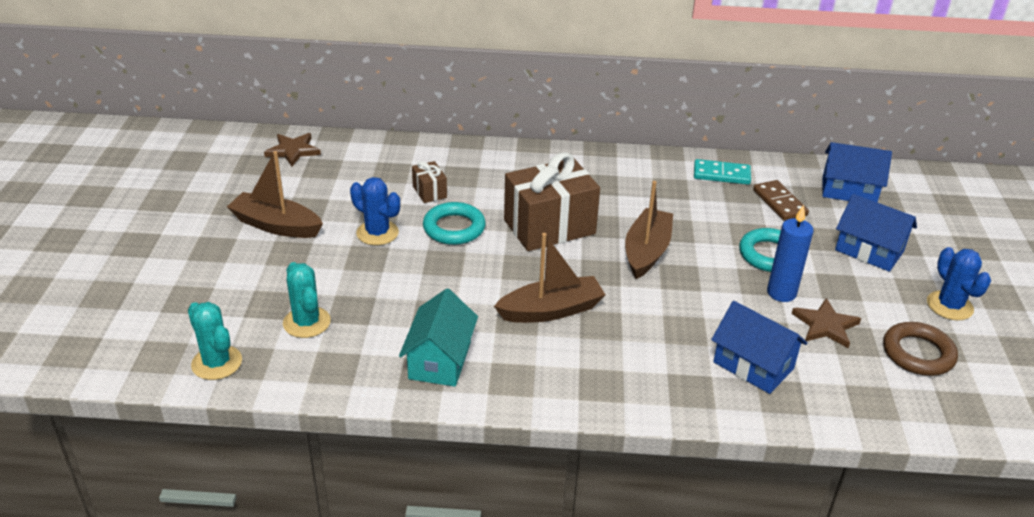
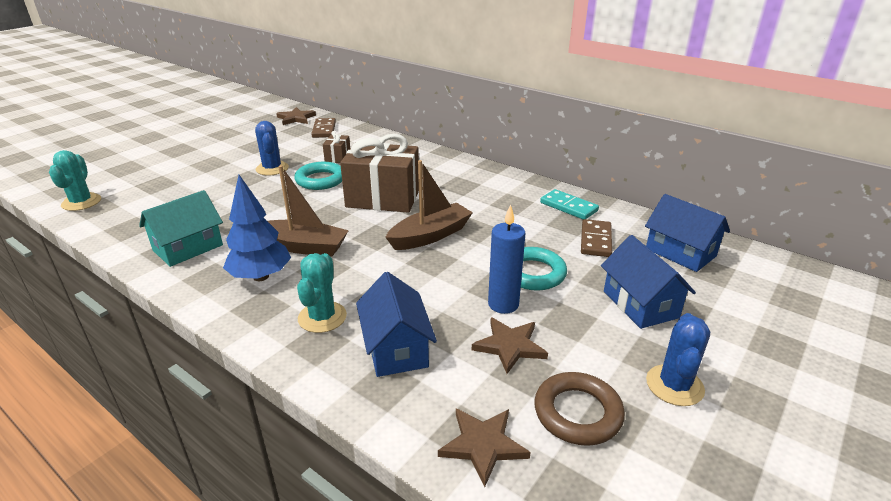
camera: 35 degrees right, 5 degrees down
(276, 225) = (226, 149): brown boat -> none
(307, 322) = (157, 199): turquoise cactus -> turquoise cactus (322, 317)
(355, 158) = (324, 130): none -> brown domino
(558, 356) = (261, 277): none -> blue tree
(891, 404) = (483, 445): none -> brown star

